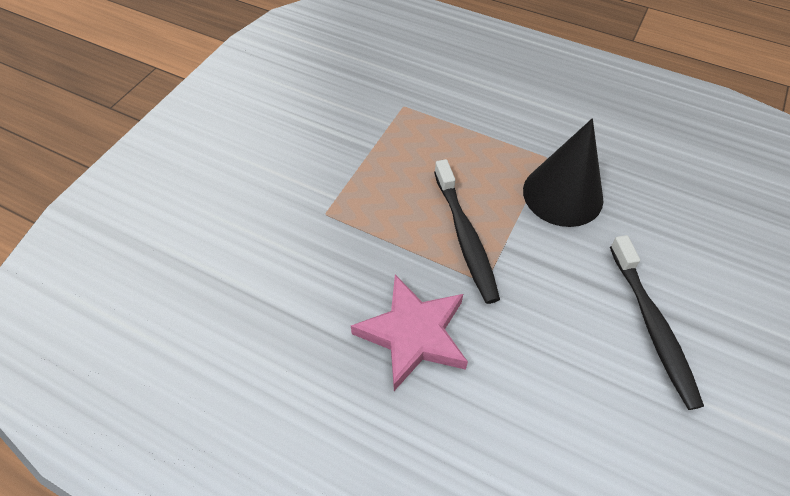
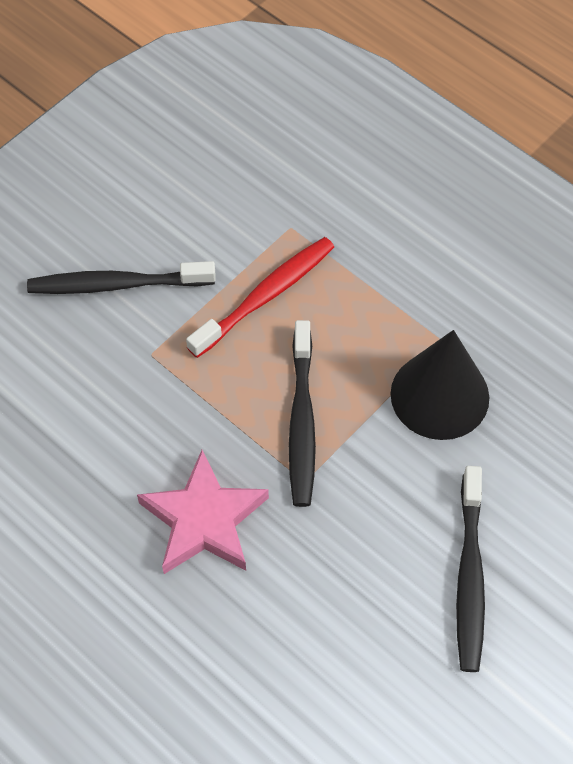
camera: 15 degrees right, 5 degrees up
(282, 169) = (117, 285): none -> black toothbrush
(402, 154) = (265, 296): none -> red toothbrush

